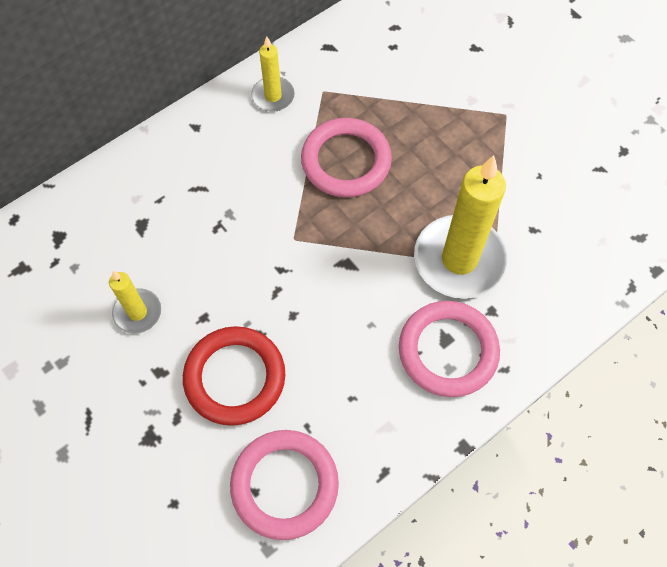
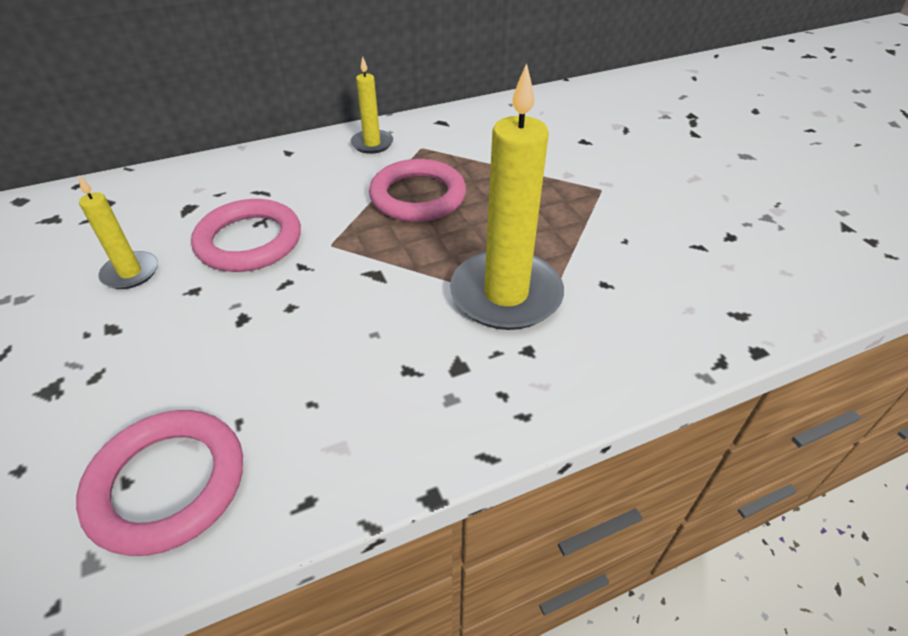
camera: 15 degrees right, 20 degrees down
(235, 377) = (188, 351): red ring -> none
(448, 351) = (456, 379): pink ring -> pink ring (249, 241)

